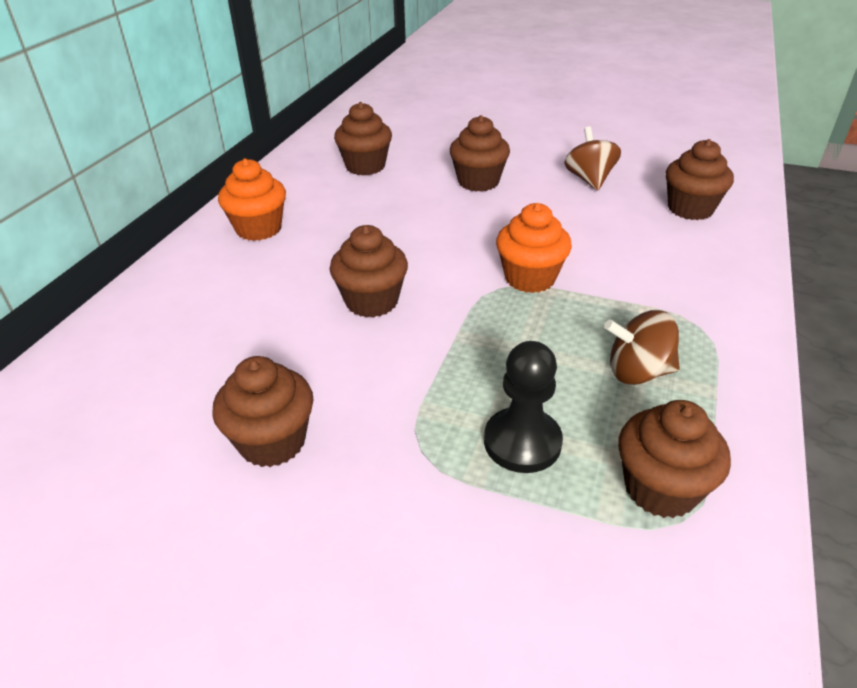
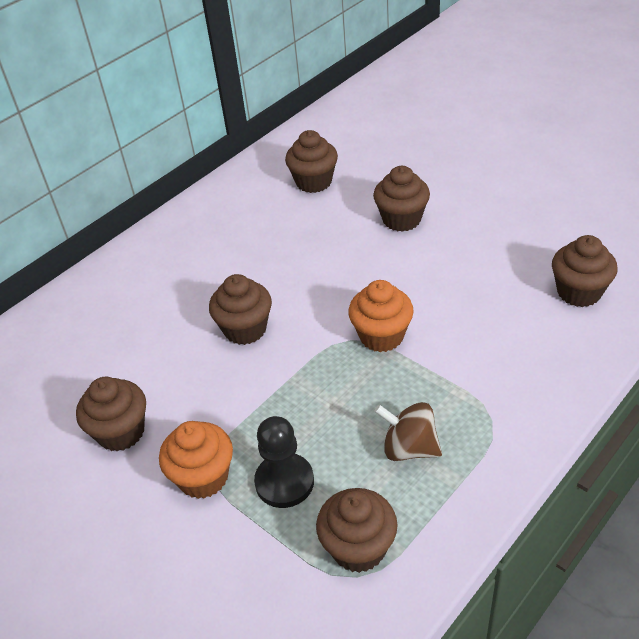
camera: 25 degrees right, 5 degrees up
(259, 229) = (196, 236): orange cupcake -> orange cupcake (203, 477)
(589, 179) = (506, 236): brown spinning top -> none

